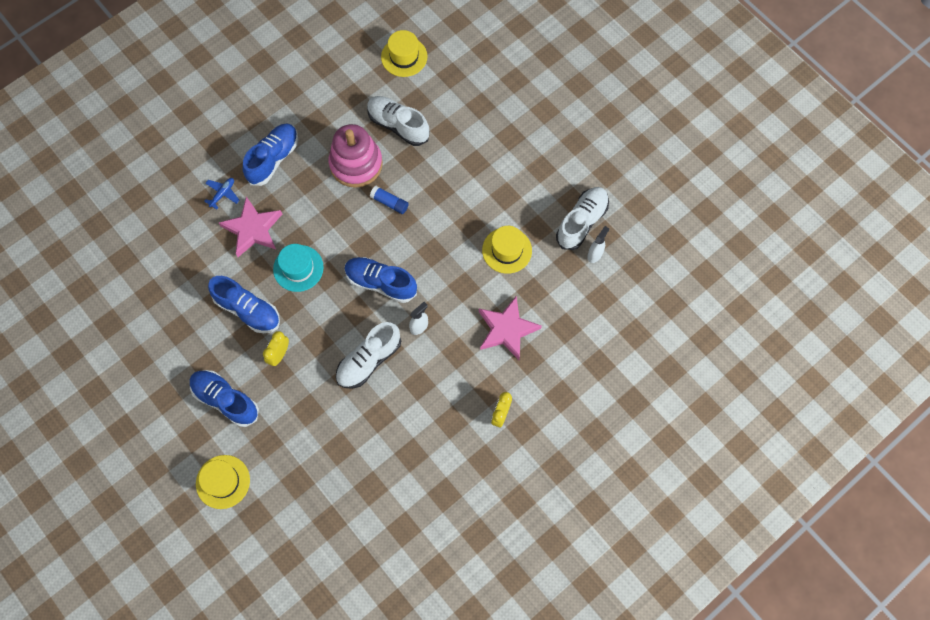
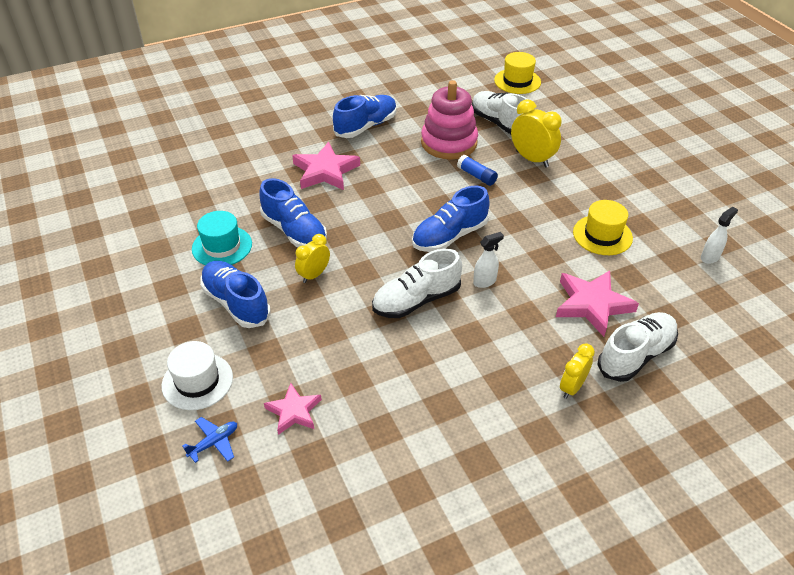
camera: 15 degrees right, 25 degrees down
(222, 194) = (305, 141): blue plane -> blue plane (214, 443)
(223, 481) = (197, 381): yellow hat -> white hat
(298, 268) = (362, 208): turquoise hat -> turquoise hat (222, 246)
(304, 488) = (294, 411): none -> pink star
(381, 283) = (449, 236): blue shoe -> blue shoe turned 75 degrees counterclockwise
(435, 168) = (532, 159): none -> yellow clock
(581, 222) = (695, 227): white shoe -> white shoe (635, 355)

